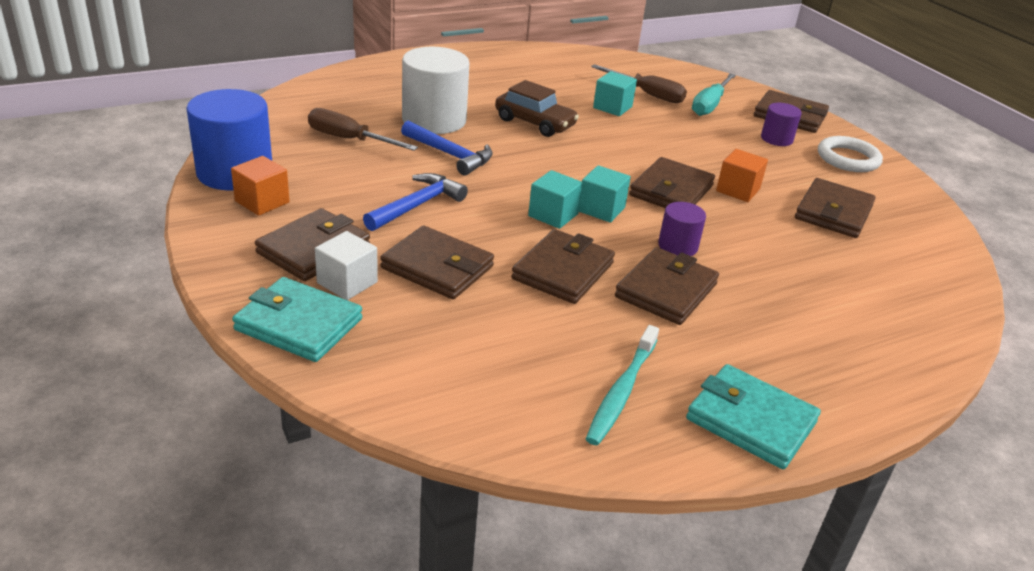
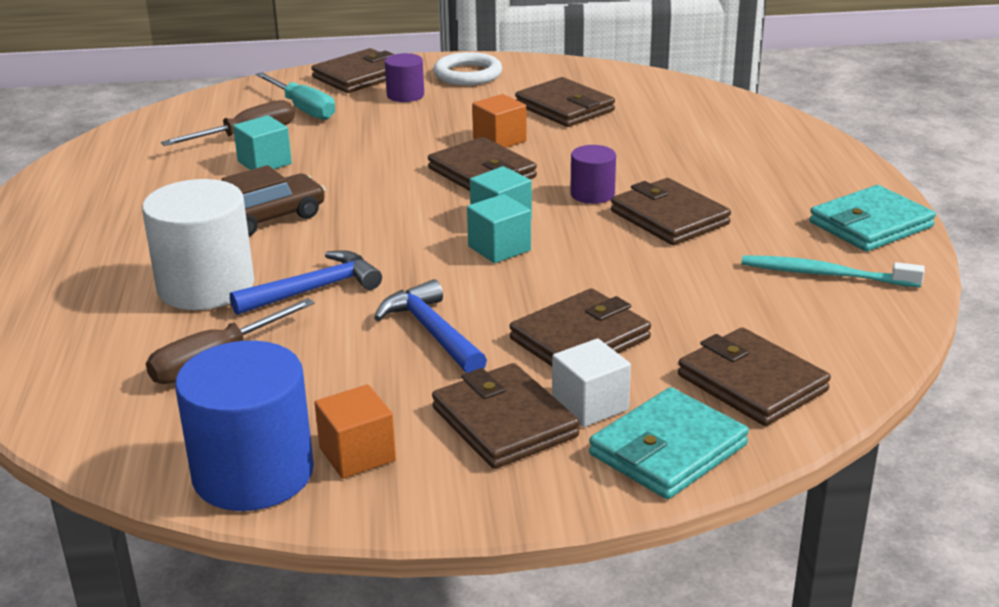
camera: 65 degrees left, 5 degrees down
(563, 271) = (615, 264): brown wallet -> brown wallet (751, 383)
(621, 392) = (824, 274): turquoise toothbrush -> turquoise toothbrush turned 150 degrees clockwise

